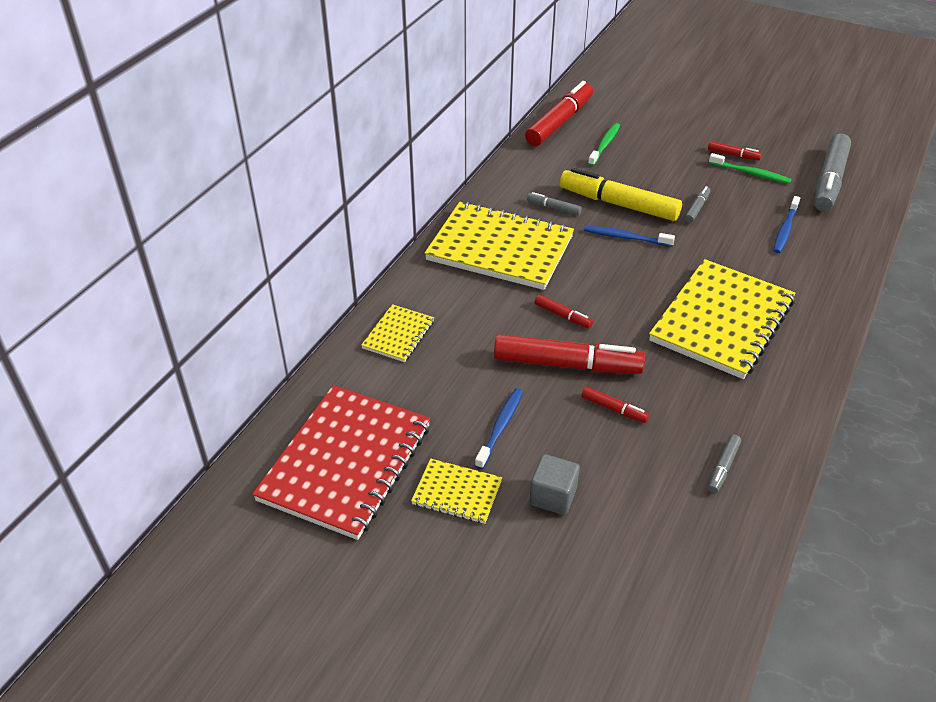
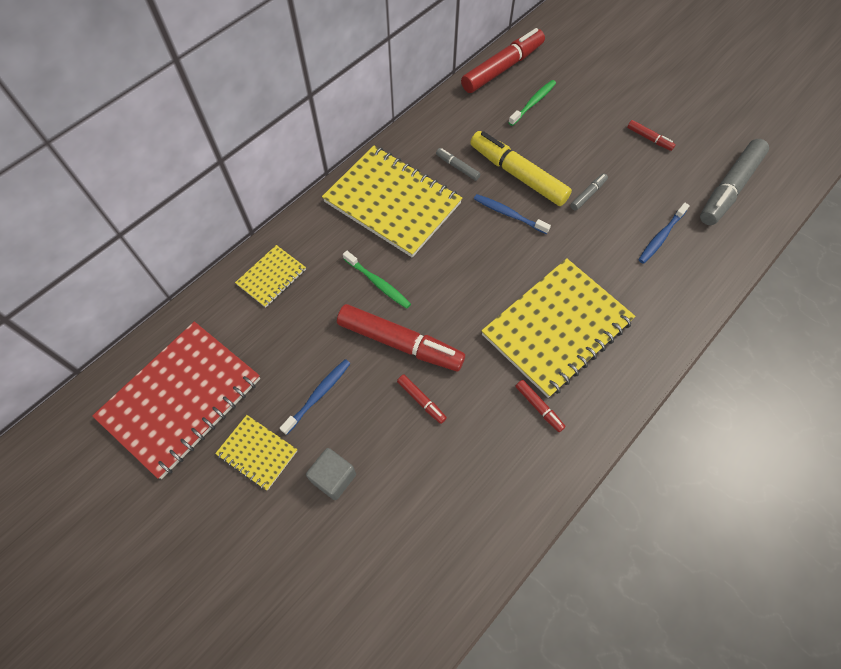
camera: 15 degrees right, 20 degrees up
(562, 316) = (417, 289): red marker -> red marker (539, 407)
(723, 467) = (490, 487): grey marker -> none
(751, 173) = (657, 164): green toothbrush -> green toothbrush (378, 283)

